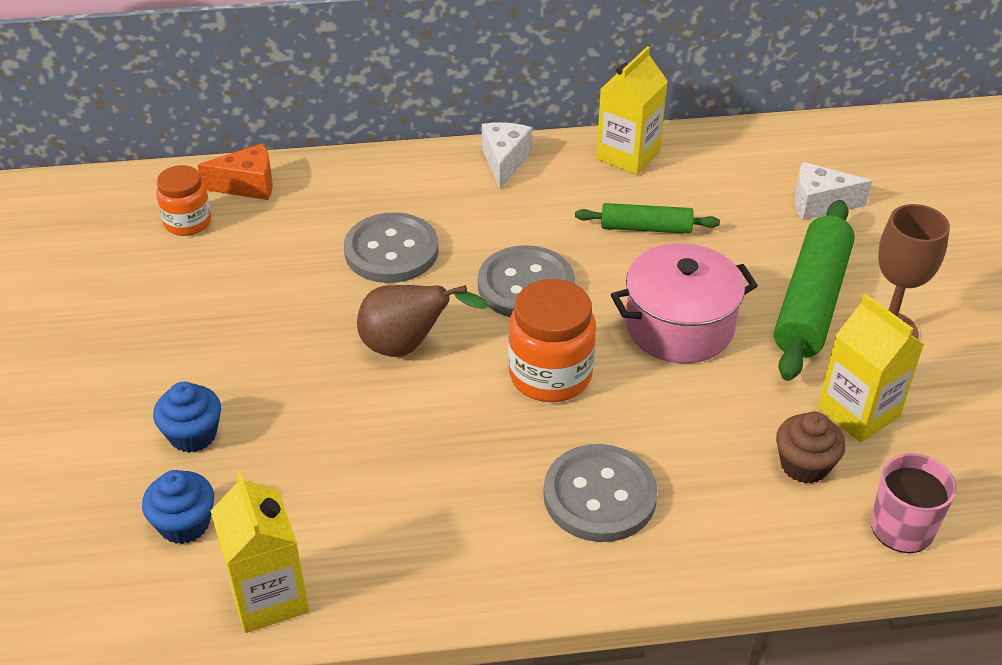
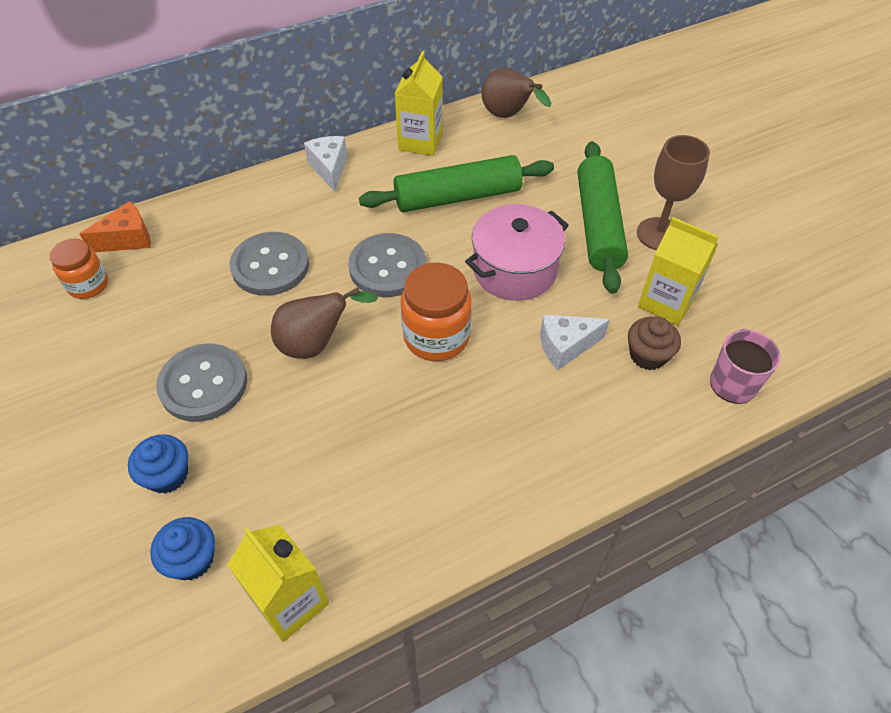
camera: 20 degrees left, 10 degrees up
(599, 496) = (514, 426): grey button -> grey button (203, 384)
(646, 228) = (457, 197): green rolling pin -> green rolling pin, size x1.77
(753, 150) = (508, 116): none -> brown pear
(819, 204) = (572, 147): white cheese -> white cheese (565, 346)

